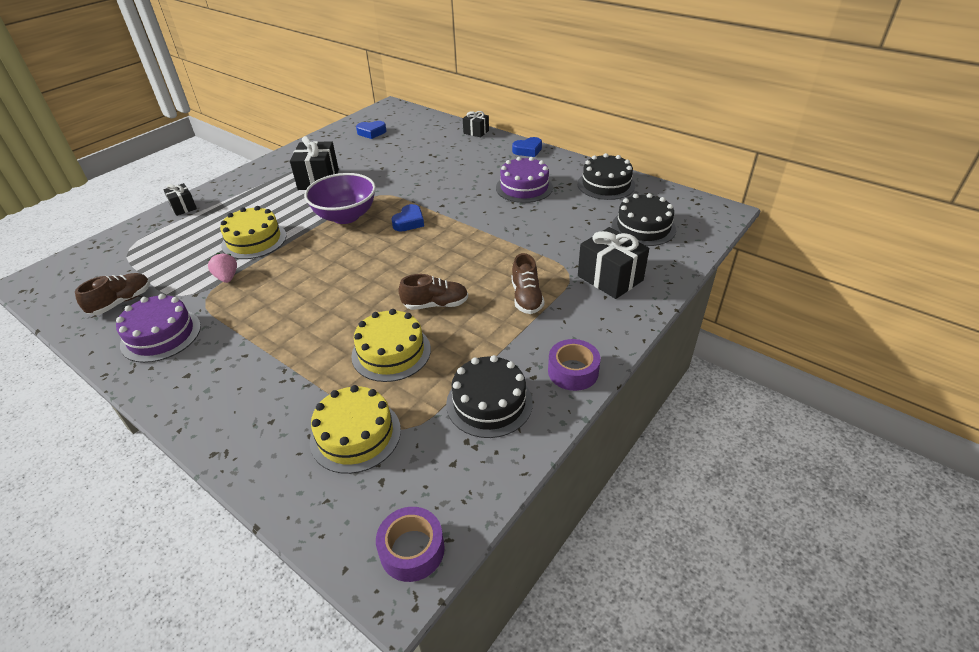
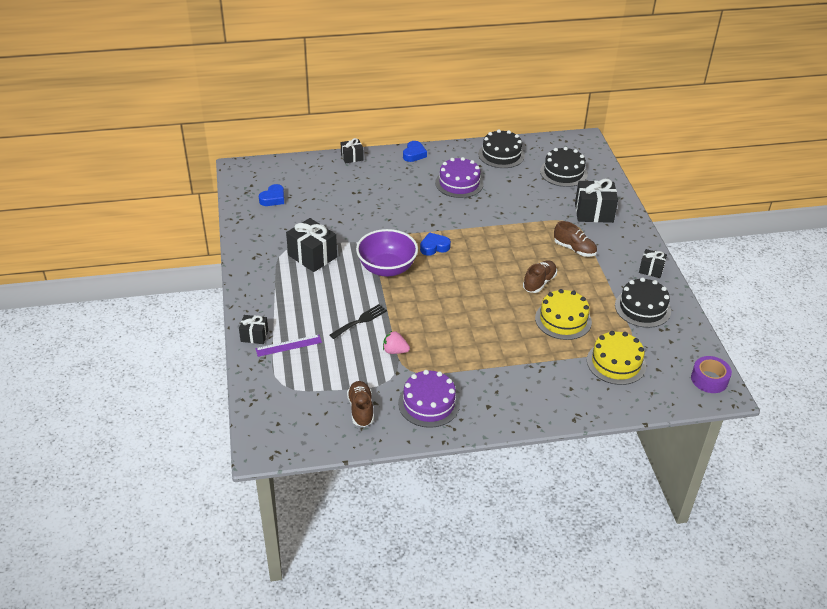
camera: 50 degrees left, 0 degrees up
(185, 226) = (288, 345): none -> purple ruler
(254, 240) = (360, 321): yellow cake -> black fork
(409, 222) = (434, 247): blue heart -> blue heart turned 90 degrees counterclockwise
(573, 371) = (651, 270): purple tape -> black gift

